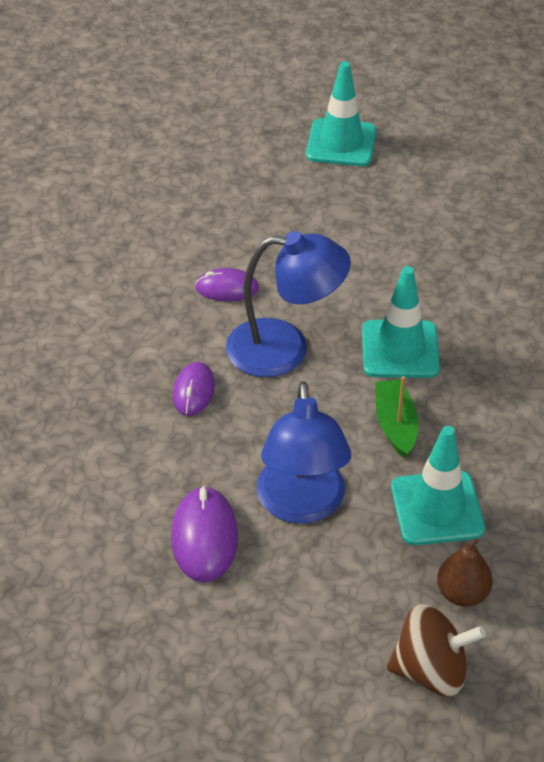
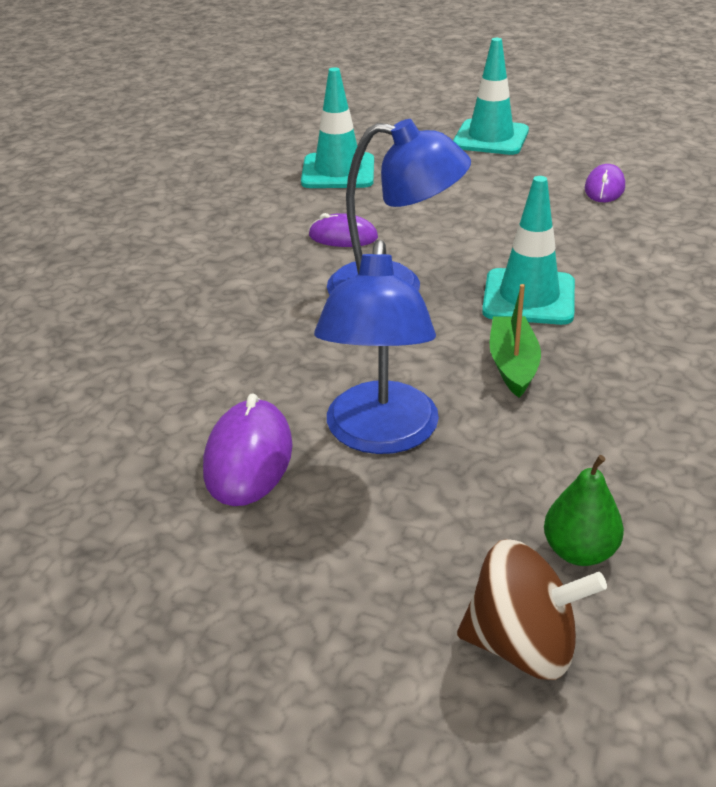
camera: 10 degrees right, 10 degrees down
(193, 391) = (280, 318): purple mouse -> purple mouse (604, 188)
(437, 508) = (555, 452): turquoise traffic cone -> turquoise traffic cone (338, 172)
(462, 593) = (579, 552): brown pear -> green pear

